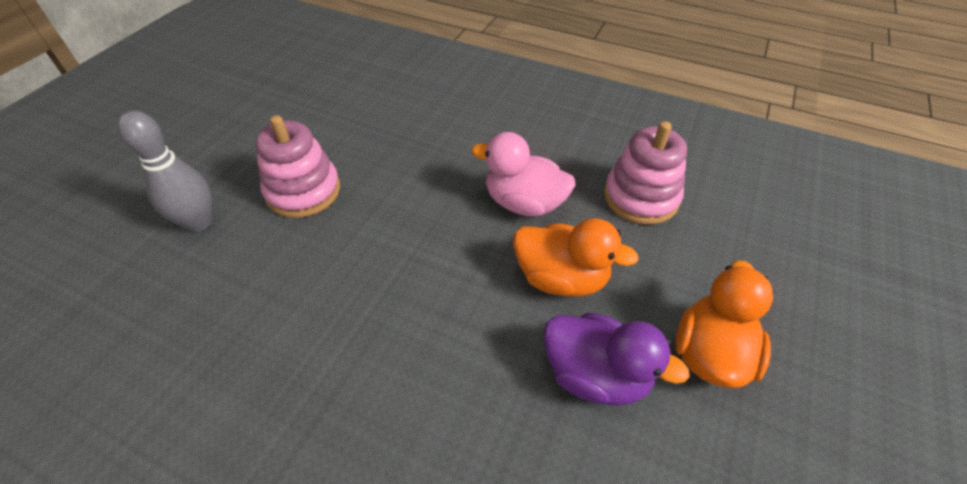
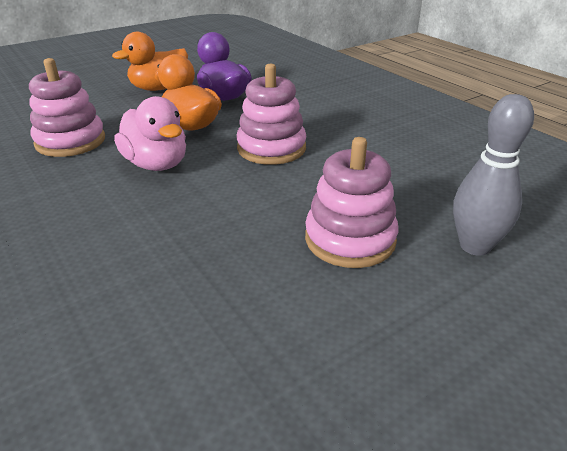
camera: 150 degrees left, 15 degrees down
(434, 276) = (271, 148): none -> pink stacking toy

